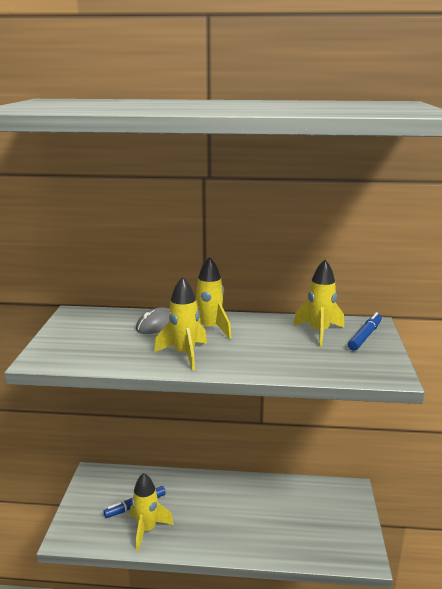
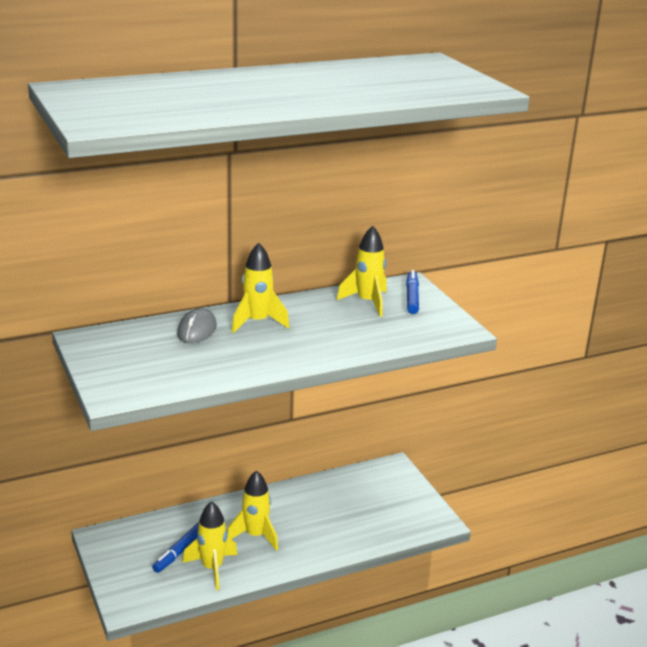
camera: 30 degrees left, 5 degrees up
(184, 354) = (260, 354): yellow rocket -> yellow rocket (255, 536)

